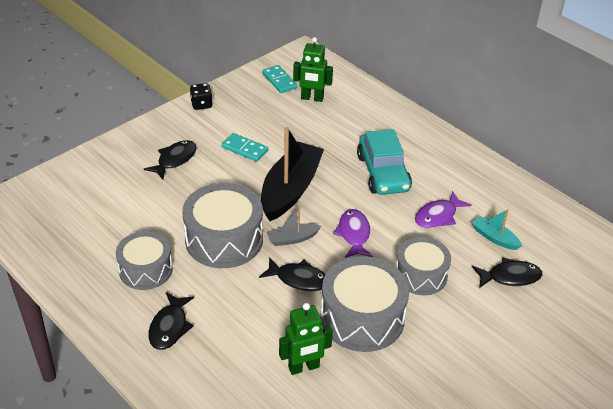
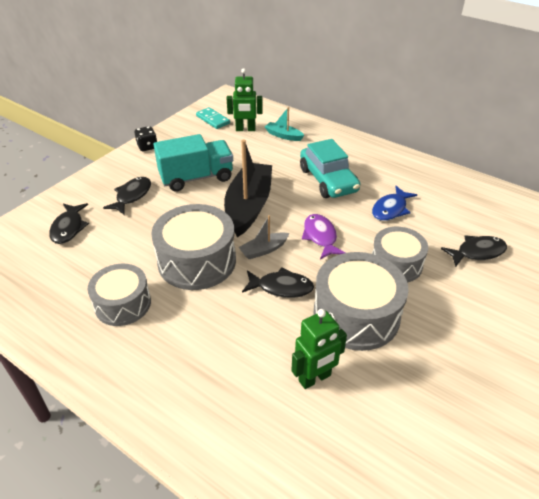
camera: 10 degrees left, 0 degrees up
(169, 327) = (160, 360): black fish -> black fish (68, 228)
(245, 149) = (196, 178): turquoise domino -> turquoise truck
(438, 216) = (390, 209): purple fish -> blue fish
(494, 238) = (448, 220): turquoise boat -> turquoise boat (283, 135)

